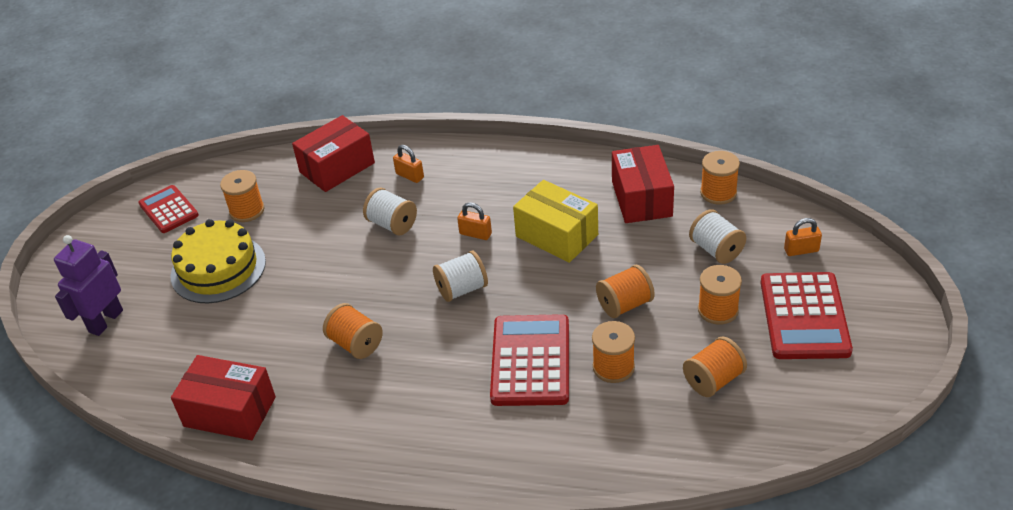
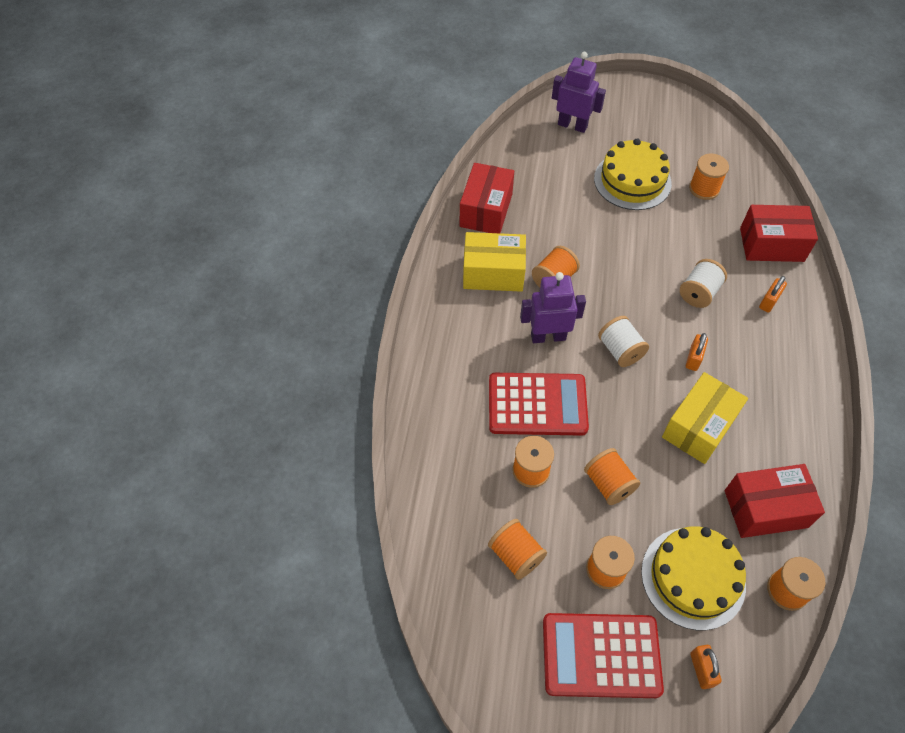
camera: 85 degrees right, 15 degrees up
(168, 210) = (698, 138): red calculator -> none
(336, 403) = (493, 273): none -> yellow box
(337, 167) = (771, 244): red box -> red box turned 45 degrees counterclockwise
(438, 350) = (548, 336): none -> purple robot
(716, 250) = (693, 577): white spool -> yellow cake

